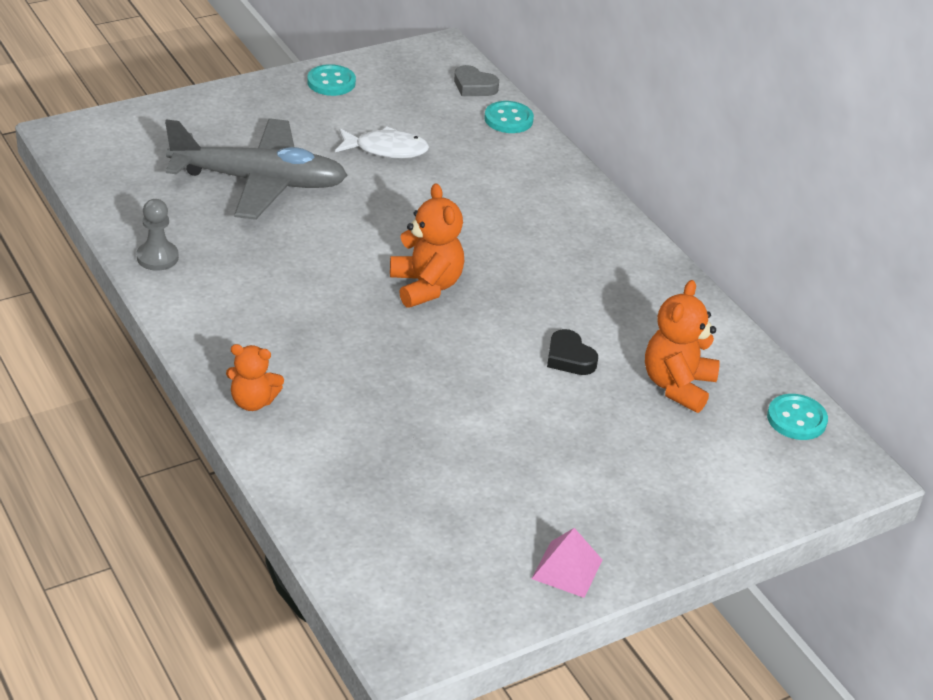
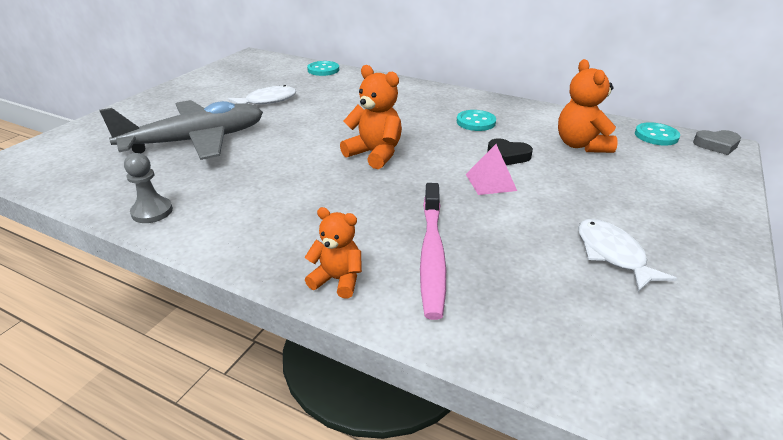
camera: 30 degrees left, 5 degrees down
(253, 402) = (337, 280): orange teddy bear -> orange teddy bear turned 135 degrees counterclockwise
(331, 82) = (198, 83): turquoise button -> turquoise button (476, 122)
(354, 421) = (432, 255): none -> pink toothbrush
(474, 86) = (287, 63): grey heart -> grey heart (716, 145)
(517, 505) = (612, 254): none -> white fish
(567, 569) = (707, 281): pink pyramid -> pink pyramid (490, 182)

